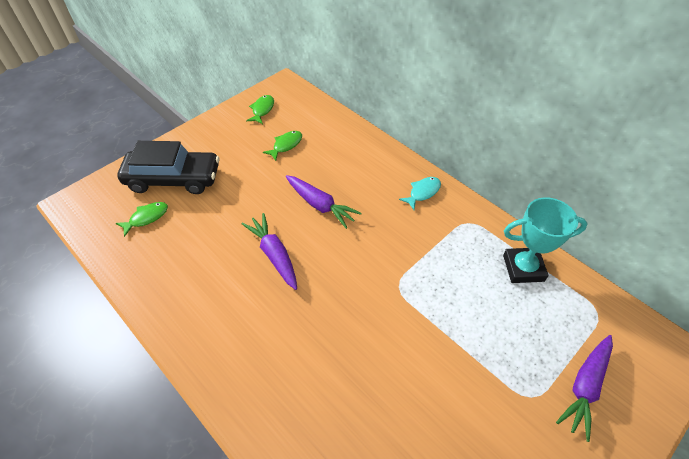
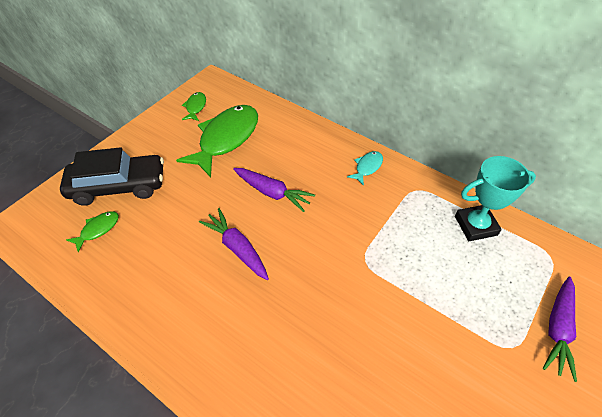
camera: 10 degrees left, 0 degrees up
(286, 145) = (226, 138): green fish -> green fish, size x2.22

